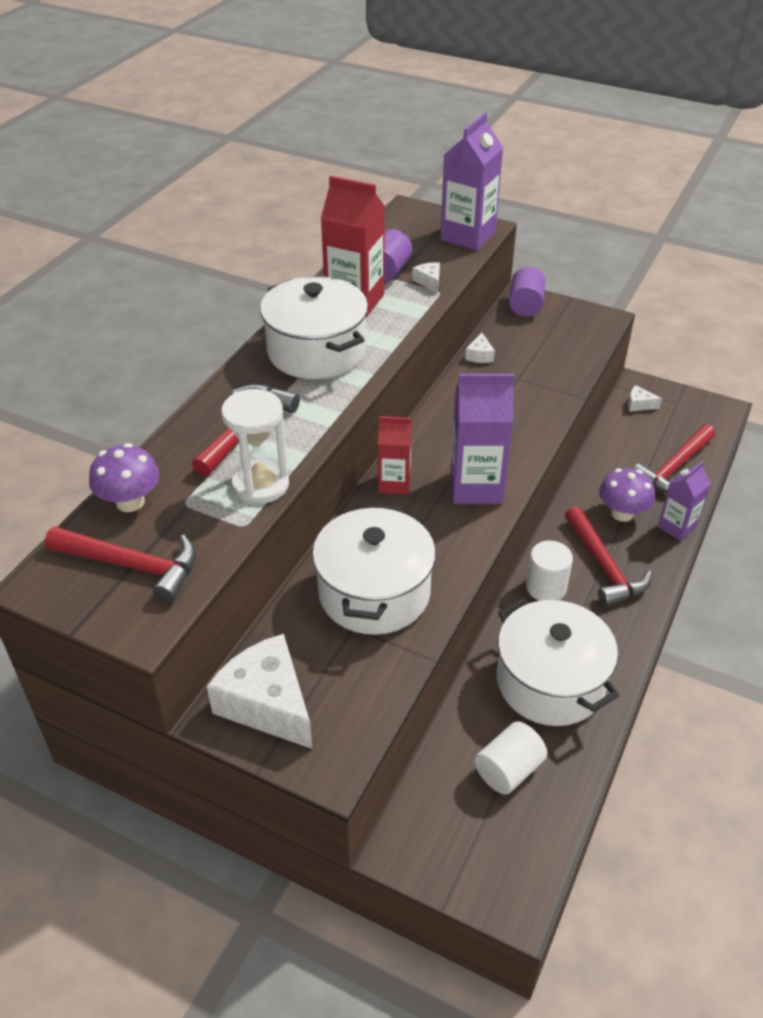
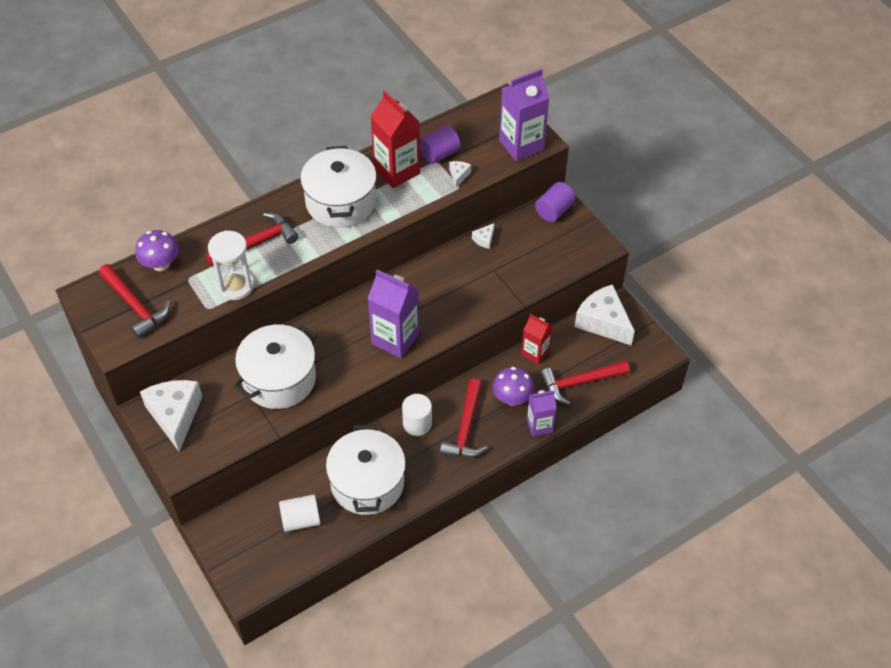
camera: 30 degrees right, 10 degrees up
(394, 483) = (348, 312): red carton -> red carton (535, 353)
(639, 405) = (603, 322): white cheese -> white cheese, size x2.36

